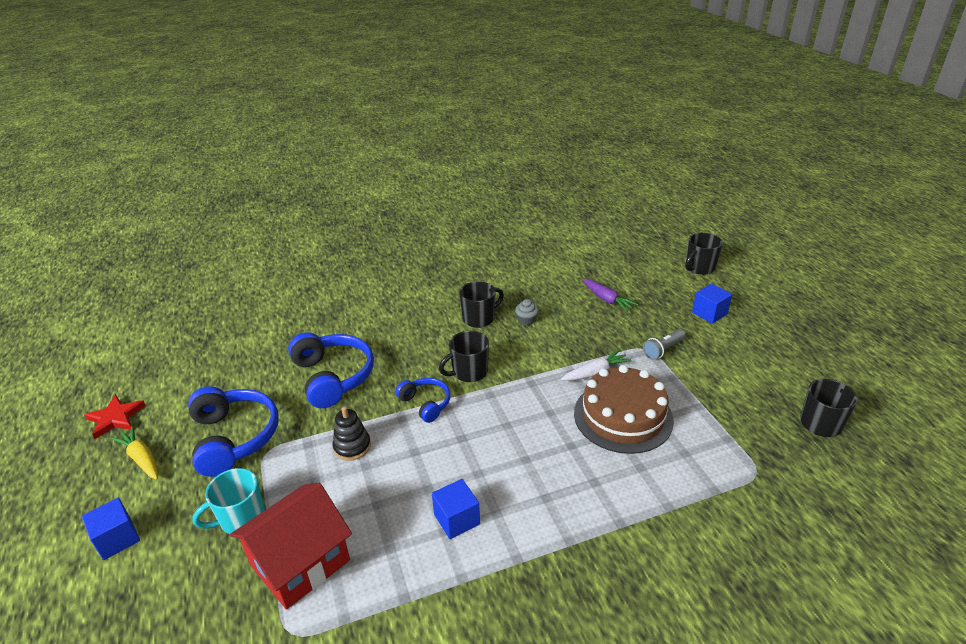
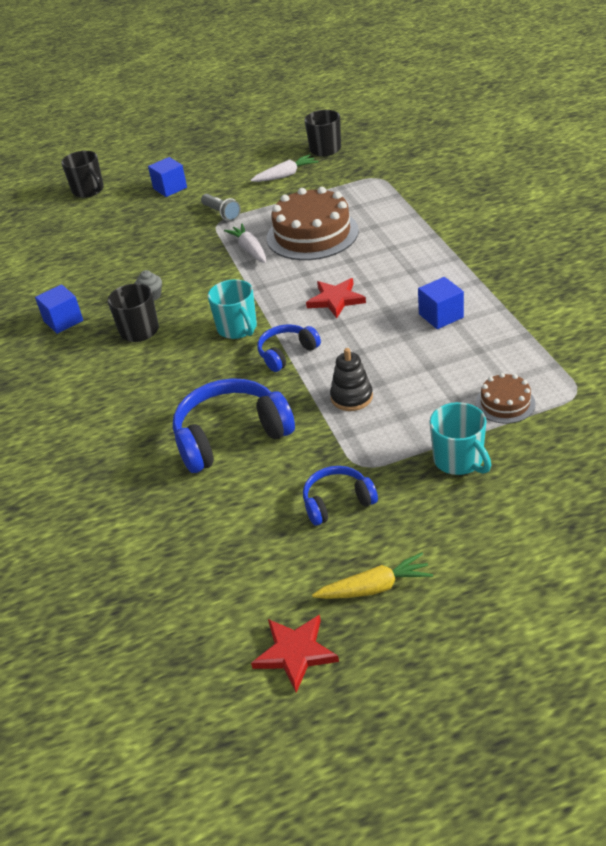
camera: 85 degrees left, 5 degrees up
(117, 539) = (502, 560): blue cube -> blue cube (63, 321)
(141, 458) = (375, 587): yellow carrot -> yellow carrot turned 150 degrees counterclockwise
(234, 438) = (337, 502): blue headphones -> blue headphones, size x0.56
(300, 563) = (505, 403): red house -> brown cake
(469, 372) = (237, 328): black mug -> turquoise mug
(501, 435) = (336, 300): none -> red star
(607, 300) = (129, 244): purple carrot -> none
(749, 392) = (286, 175): none -> white carrot

